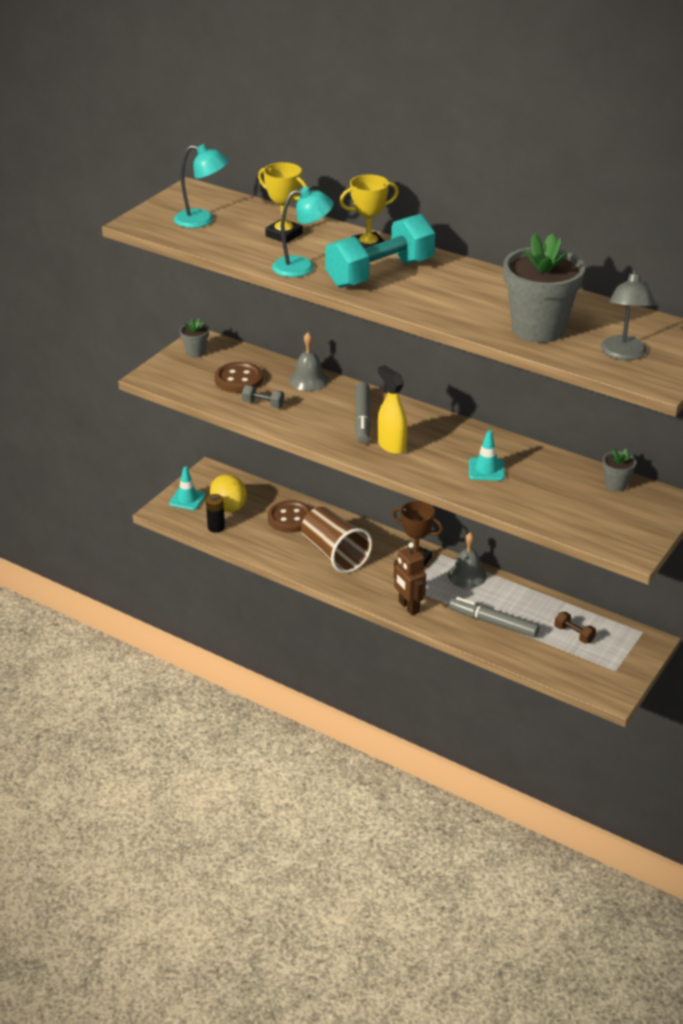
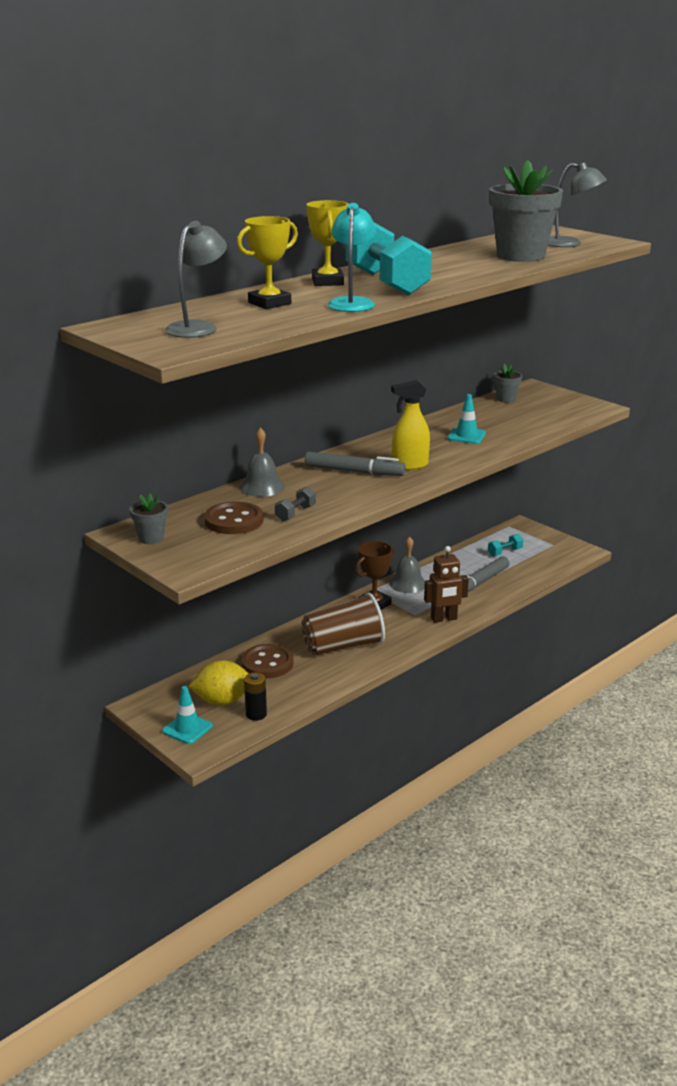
camera: 75 degrees left, 10 degrees down
(202, 220) = (198, 327): turquoise lamp -> grey lamp
(574, 634) = (504, 552): brown dumbbell -> turquoise dumbbell

